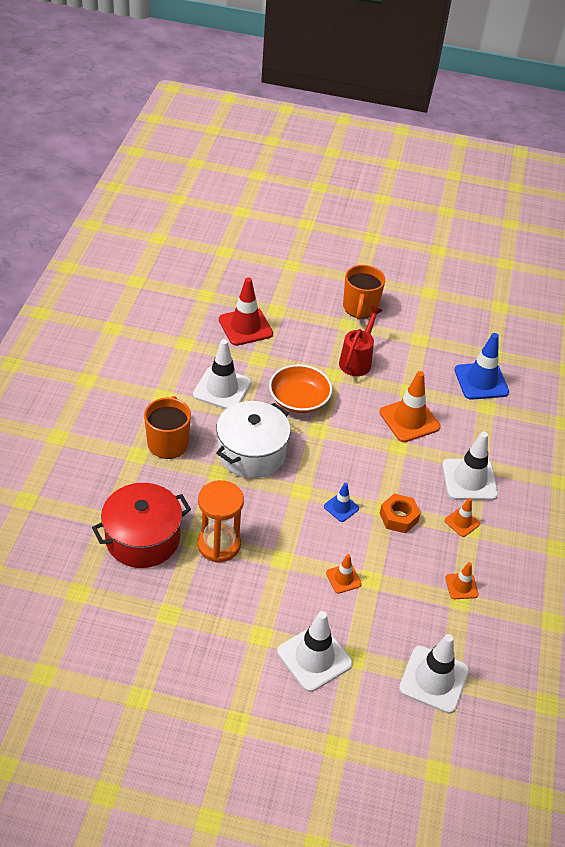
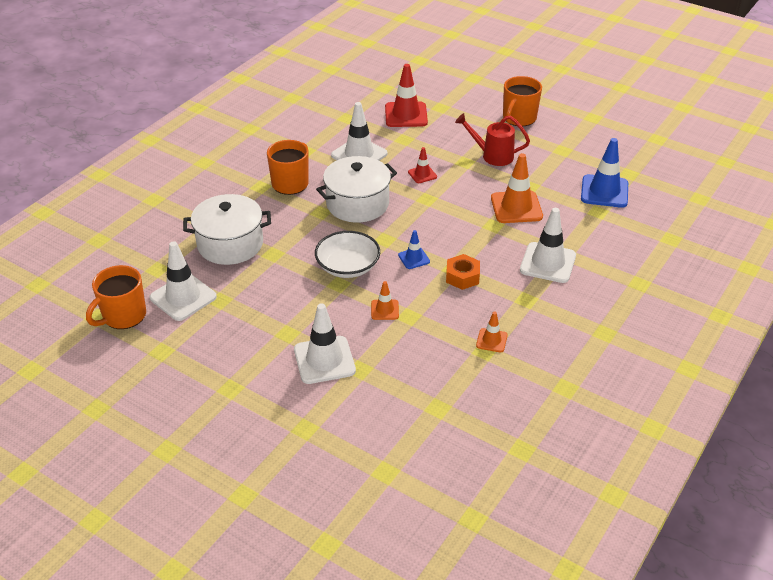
camera: 25 degrees right, 5 degrees down
(72, 665) = (123, 316): none -> orange mug
(143, 538) = (230, 244): red pot -> white pot
(219, 544) = (290, 262): orange hourglass -> none
(280, 535) = (348, 266): none -> white bowl
(299, 400) = (422, 174): orange bowl -> red traffic cone
(357, 361) = (493, 156): red watering can -> red watering can turned 120 degrees counterclockwise
(434, 679) = (423, 403): white traffic cone -> white traffic cone (183, 297)
(462, 522) = (521, 293): orange traffic cone -> none

